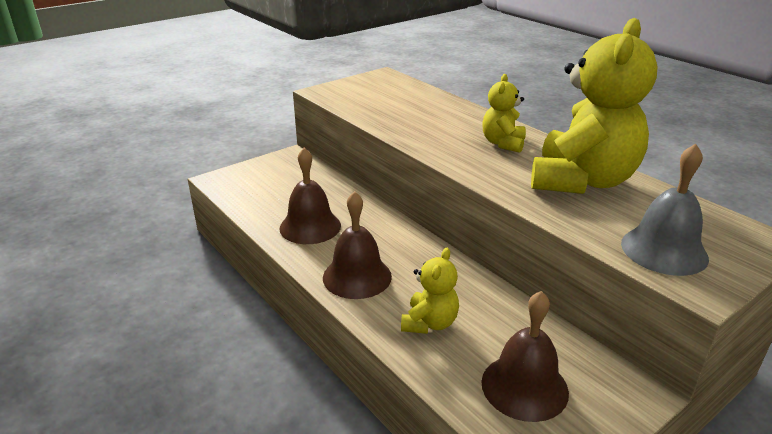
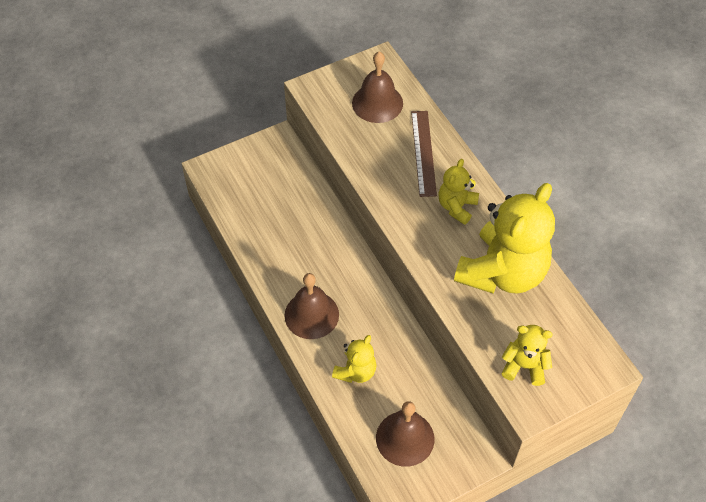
camera: 10 degrees right, 25 degrees up
(310, 226) = (283, 248): brown bell -> brown bell (377, 103)
(450, 116) = (423, 153): none -> brown ruler
(664, 250) = (524, 366): grey bell -> yellow teddy bear

